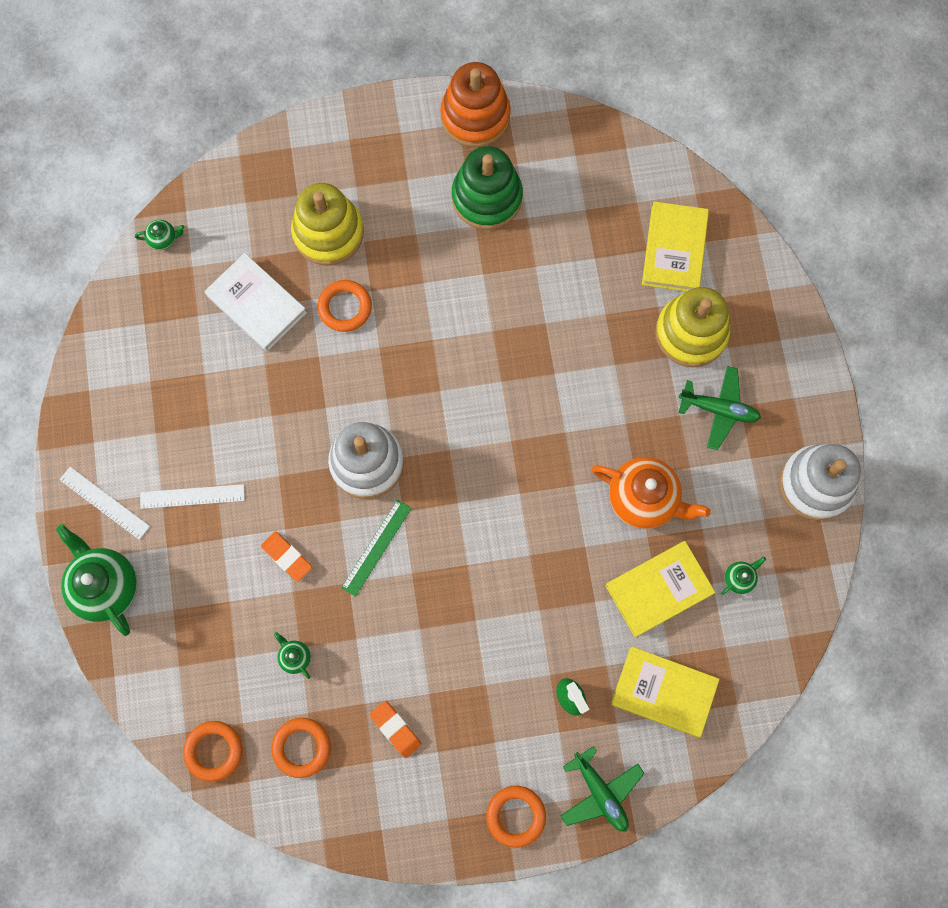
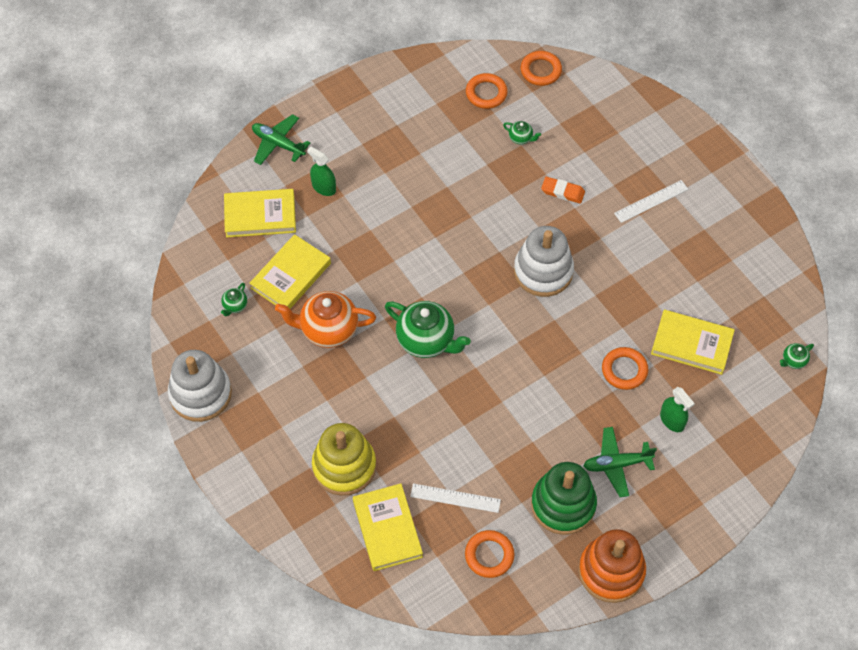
camera: 155 degrees right, 15 degrees down
(104, 503) = (707, 173): white ruler -> white ruler (455, 498)
(106, 586) = (671, 128): green teapot -> green teapot (426, 341)
(256, 304) = (691, 344): white book -> yellow book
(328, 233) = (672, 420): yellow stacking toy -> green spray bottle
(376, 547) = (505, 222): green ruler -> none
(395, 729) = (431, 126): orange eraser -> none
(516, 816) = (328, 111): orange ring -> orange ring (489, 555)
(719, 409) = (297, 417): green plane -> green plane (616, 464)

